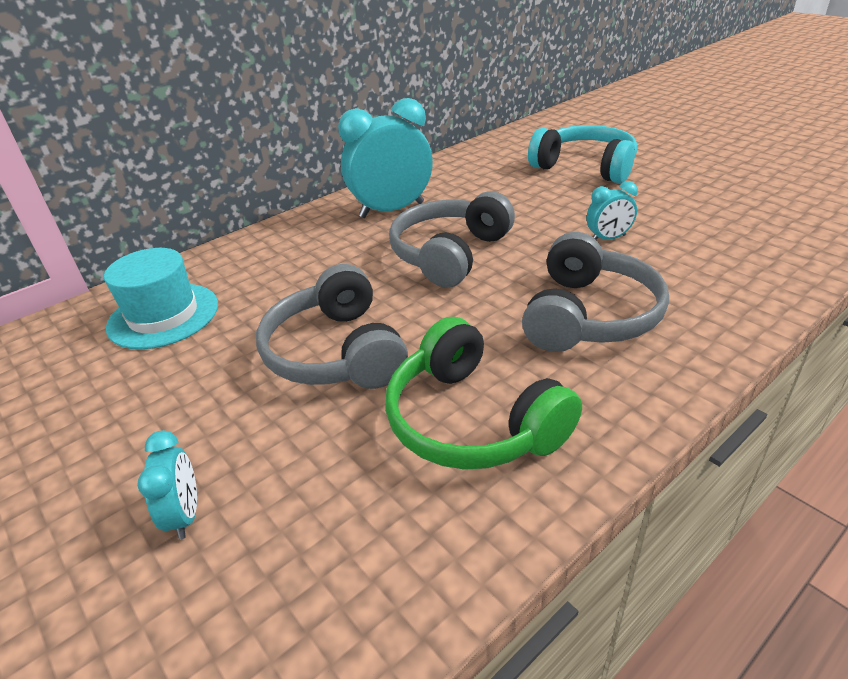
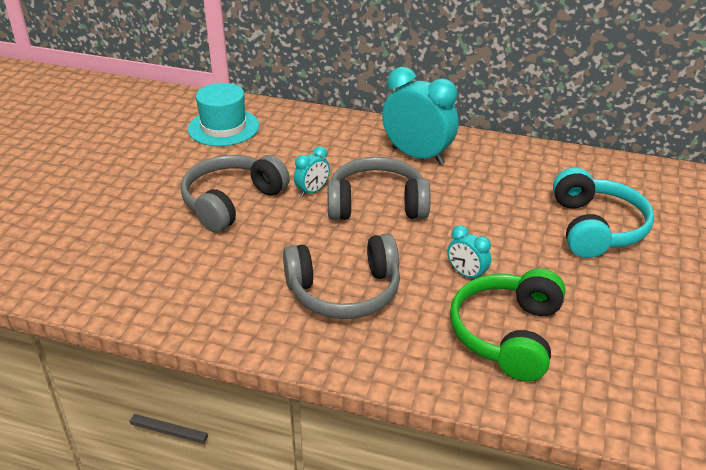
camera: 55 degrees right, 0 degrees up
(185, 515) = (88, 210): turquoise clock -> turquoise clock (312, 191)
(472, 420) = (203, 274): green headphones -> green headphones (507, 334)

